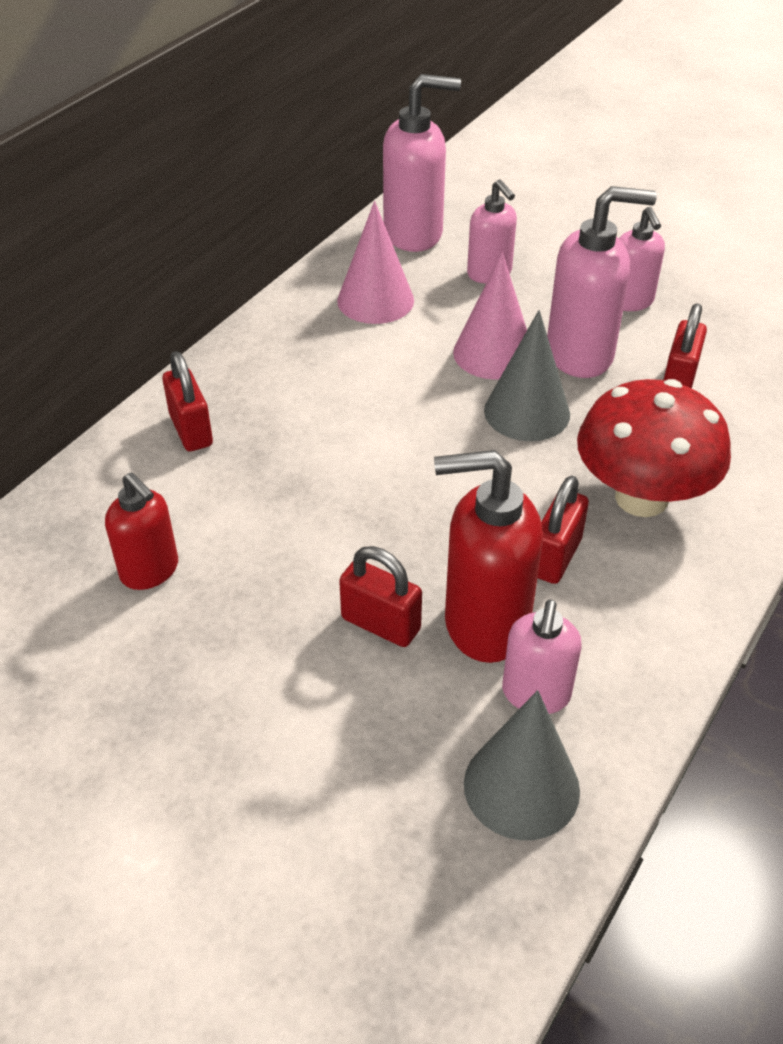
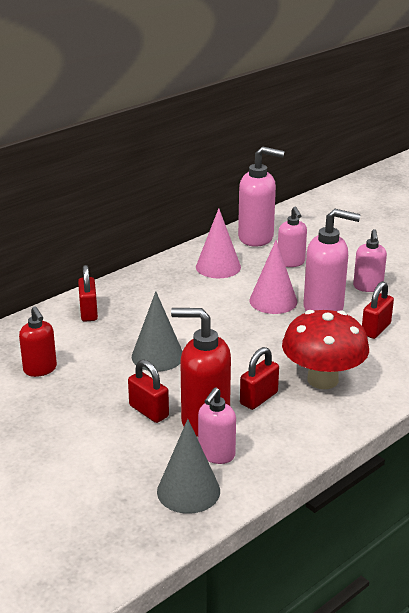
camera: 15 degrees right, 15 degrees down
(527, 412) = (278, 331): grey cone -> grey cone (157, 356)

